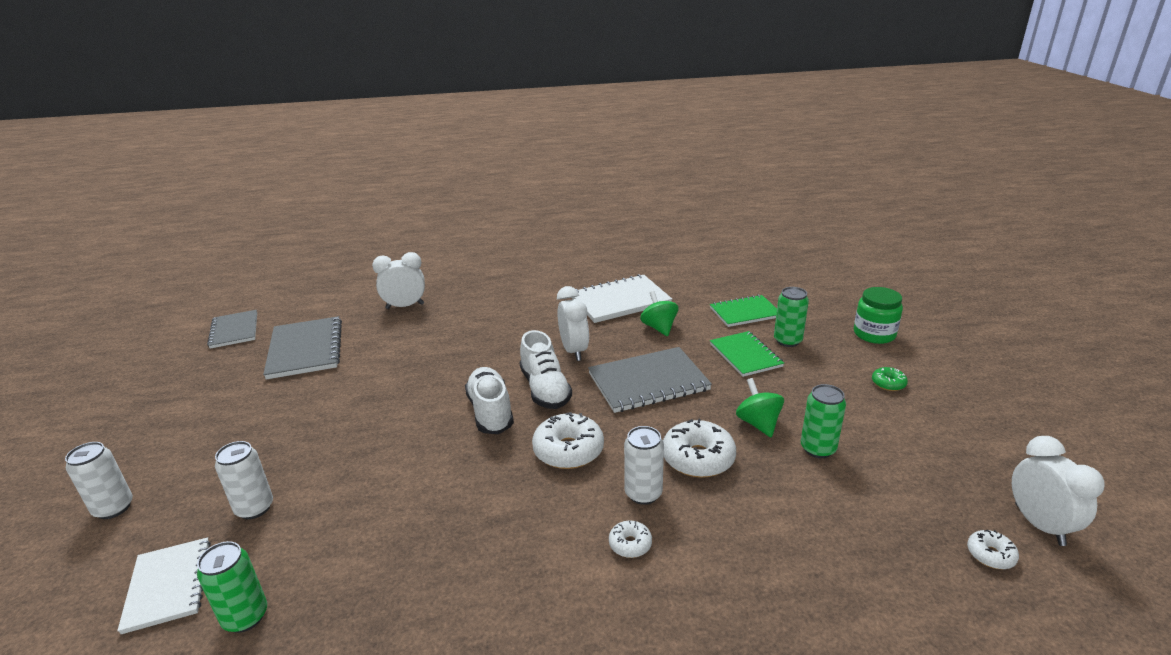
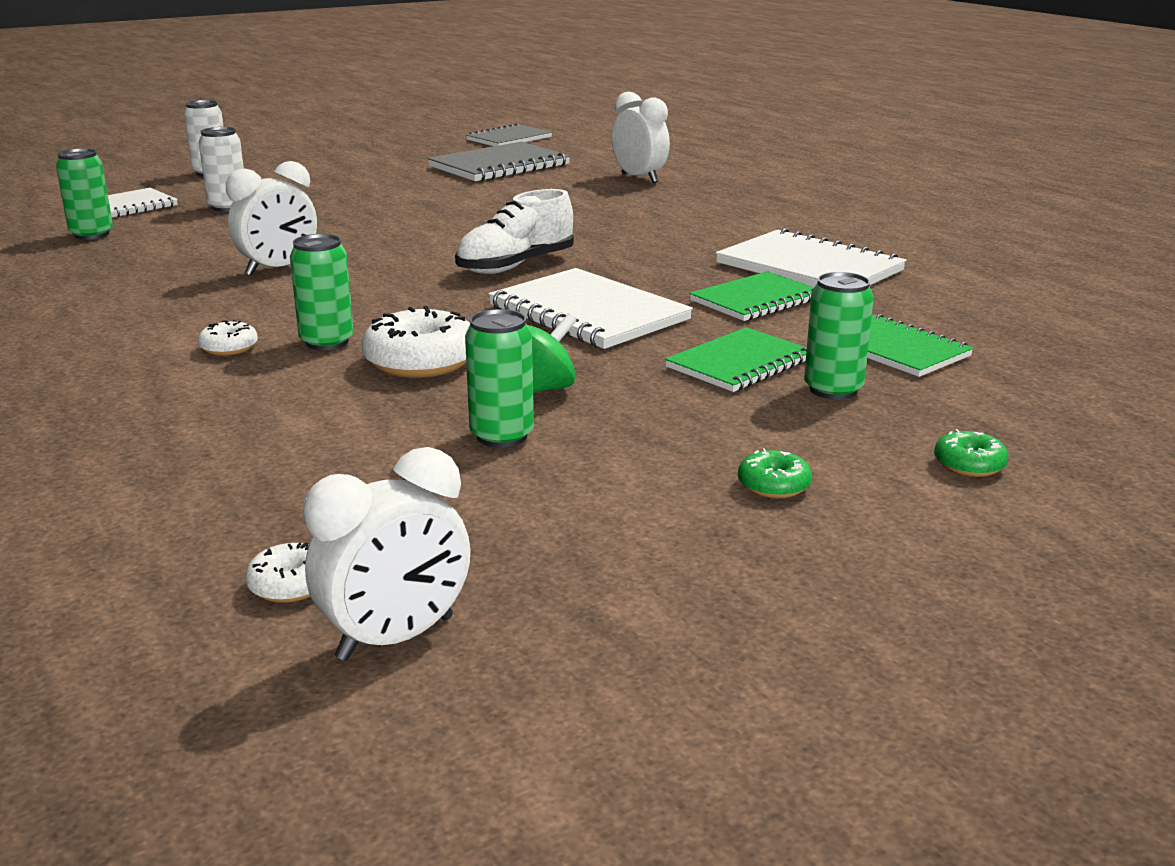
camera: 65 degrees right, 5 degrees down
(490, 412) = (444, 251): white shoe -> none
(568, 450) = (391, 296): white donut -> none
(574, 351) = (626, 265): white clock -> white clock (278, 269)
(643, 493) = (327, 342): white can -> green can
(648, 382) = (588, 313): grey notebook -> white notebook
(659, 328) = (756, 300): green spinning top -> green notebook
(874, 334) = (969, 465): green jar -> green donut

